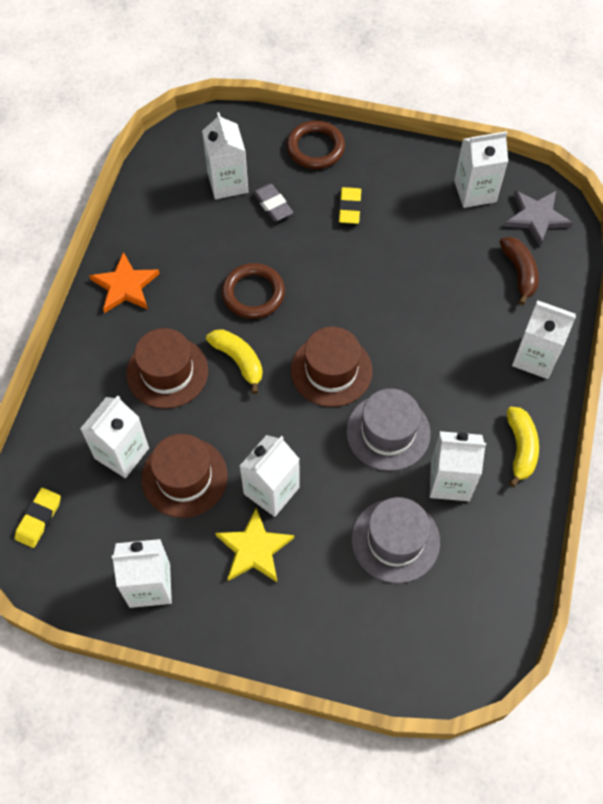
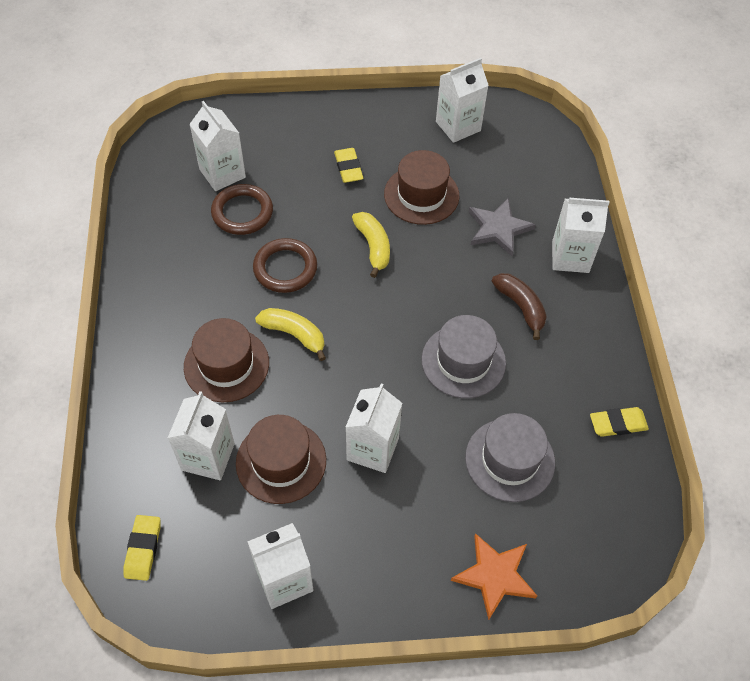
camera: 20 degrees left, 5 degrees down
(125, 286) = (153, 294): orange star -> orange star (494, 576)
(254, 549) = (377, 510): yellow star -> none
(273, 205) = (274, 183): grey eraser -> none
(315, 148) = (295, 122): brown ring -> brown ring (242, 212)
(331, 370) = (387, 319): brown hat -> brown hat (421, 195)
(450, 481) = (538, 389): white carton -> none
(514, 537) = (618, 424): none -> yellow eraser
(519, 273) = (526, 186): brown banana -> brown banana (521, 307)
(520, 448) = (590, 341): yellow banana -> yellow banana (373, 247)
(536, 217) = (521, 135): grey star -> grey star (498, 228)

